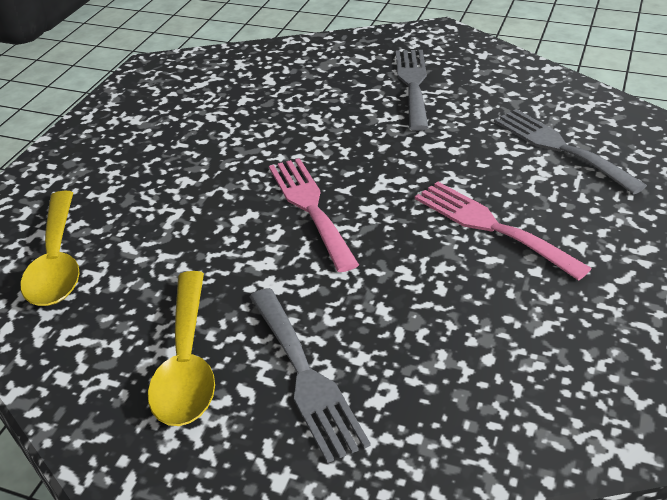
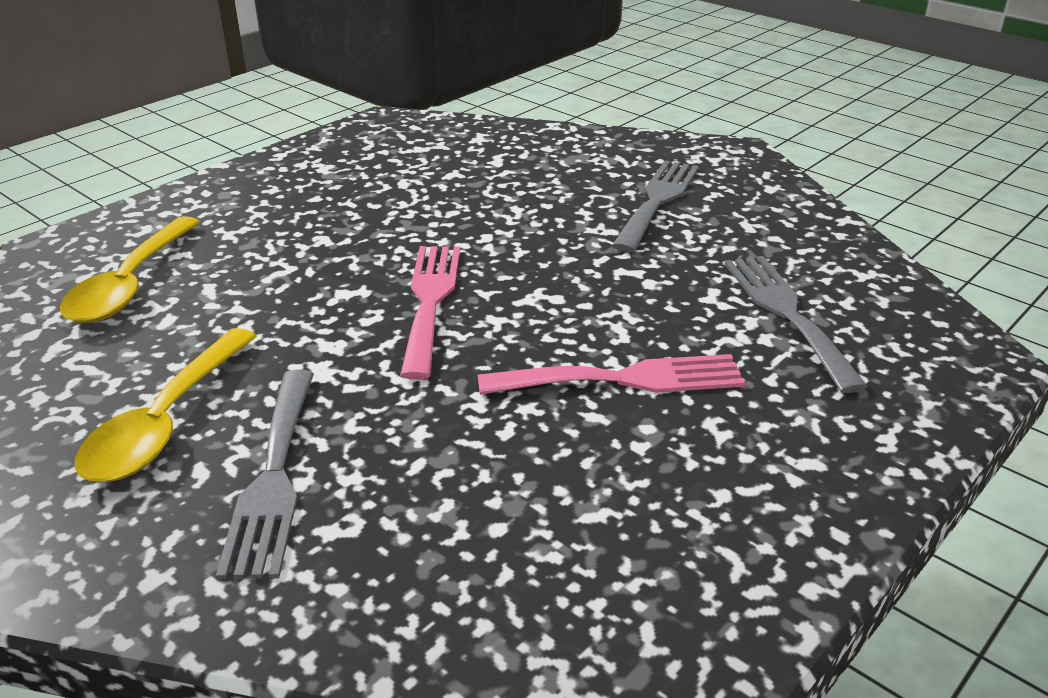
camera: 20 degrees right, 5 degrees down
(491, 226) = (624, 379): pink fork -> pink fork turned 105 degrees clockwise

